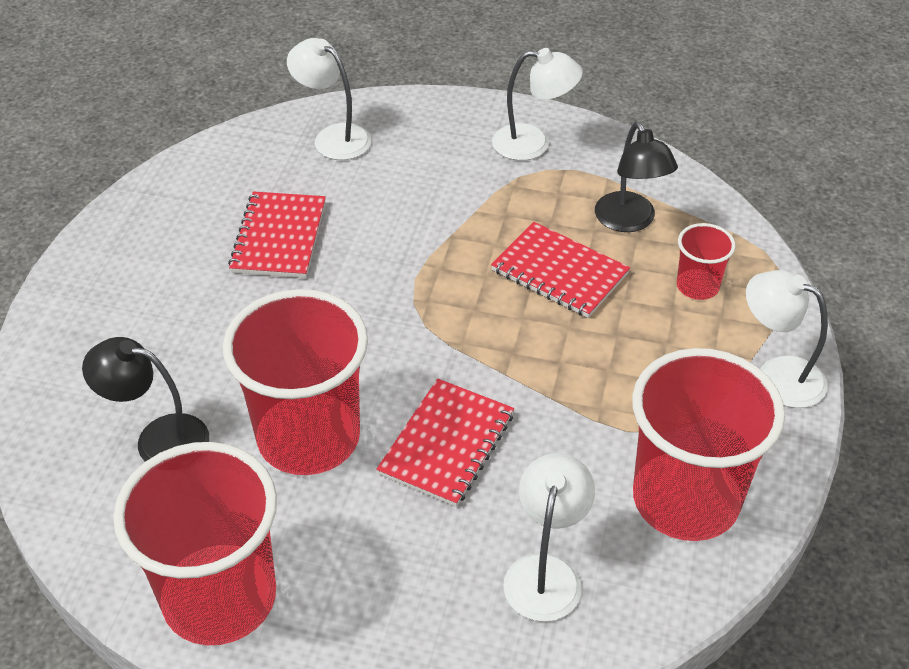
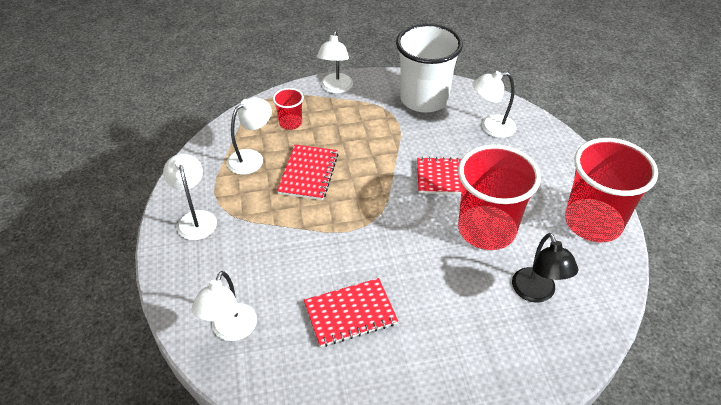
camera: 115 degrees left, 0 degrees up
(630, 221) = (251, 158): black lamp -> white lamp
(685, 499) = (424, 99): red cup -> white cup

